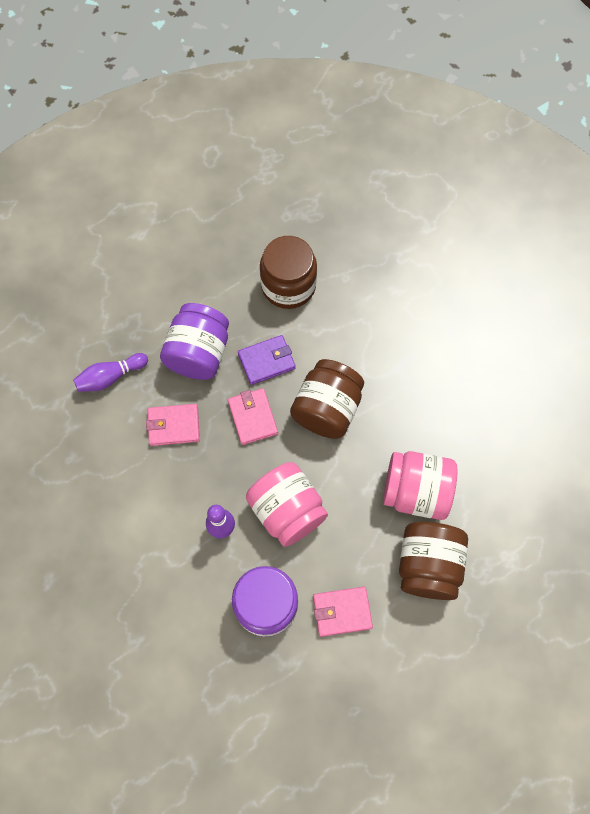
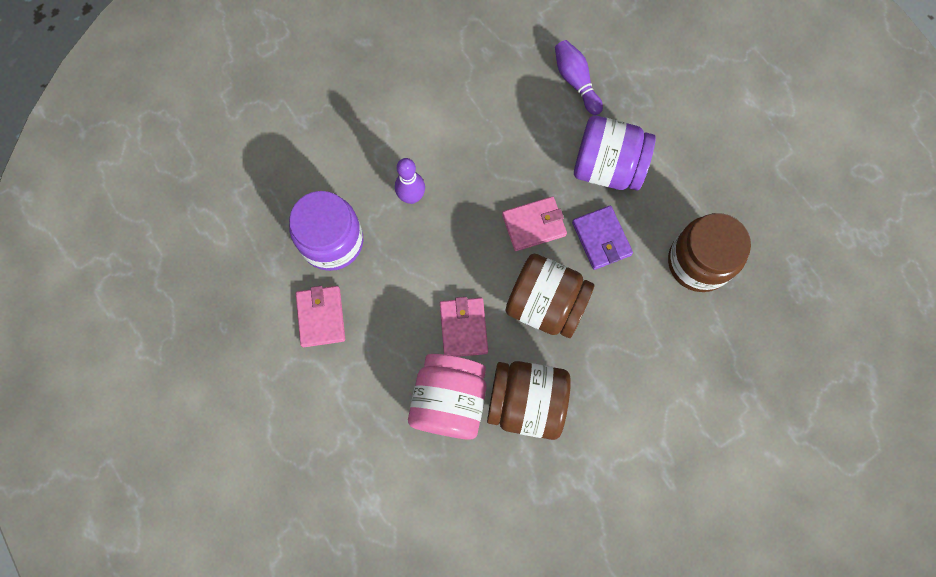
camera: 90 degrees right, 5 degrees up
(174, 426) = (522, 146): pink wallet -> pink wallet (463, 328)
(287, 510) = (429, 261): pink jar -> none
(428, 565) = (366, 410): brown jar -> brown jar (526, 402)

